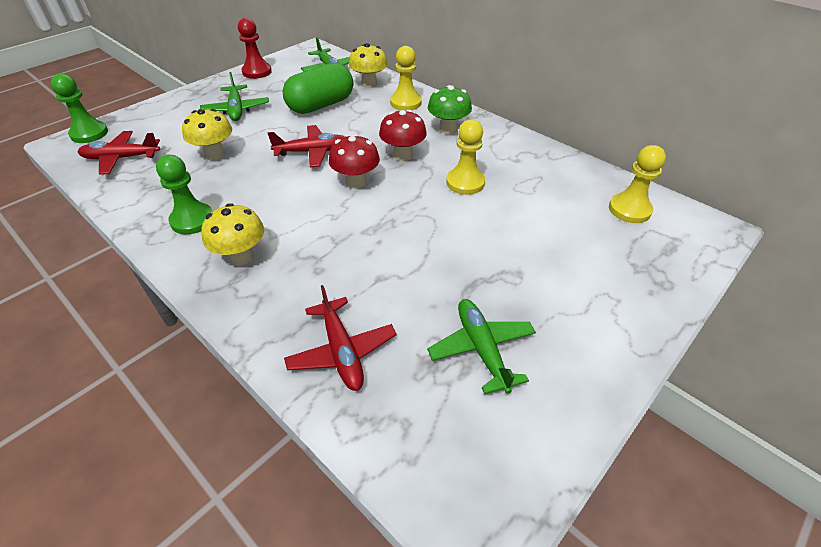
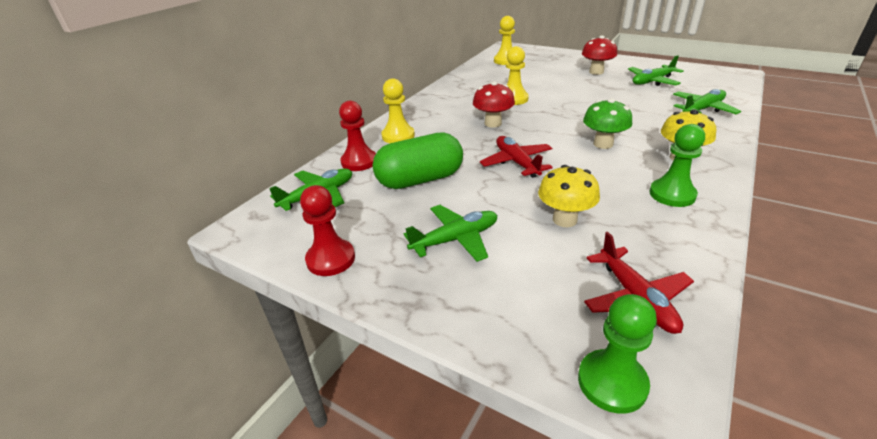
camera: 100 degrees left, 10 degrees down
(321, 105) = (420, 180): green capsule -> green capsule turned 60 degrees counterclockwise
(341, 351) = (702, 109): red plane -> green plane
(356, 182) = (546, 134): red mushroom -> red mushroom (596, 72)
(369, 84) = (359, 162): yellow mushroom -> red pawn
(448, 129) = (440, 113): green mushroom -> green mushroom (603, 144)

